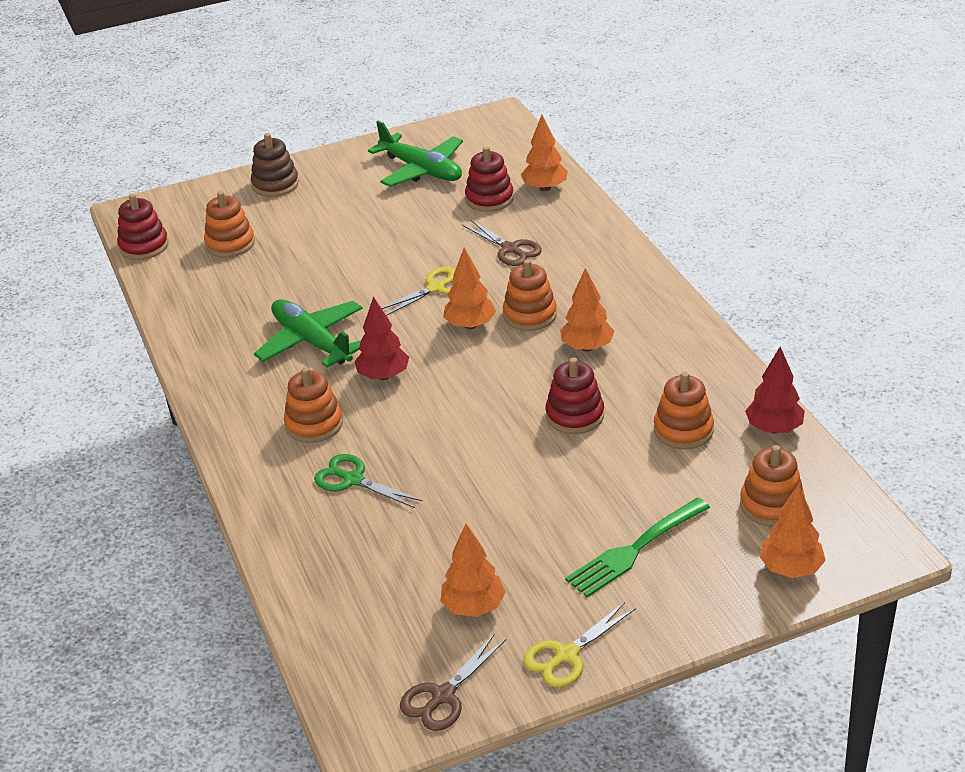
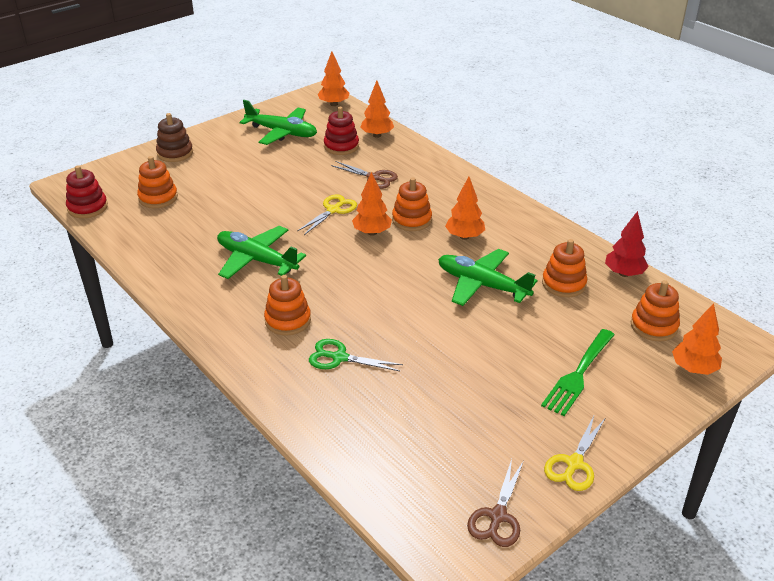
camera: 20 degrees left, 0 degrees up
(383, 376) = (324, 277): red tree -> none
(473, 607) = (484, 439): orange tree -> orange tree (334, 104)
(575, 415) = (482, 285): red stacking toy -> green plane

